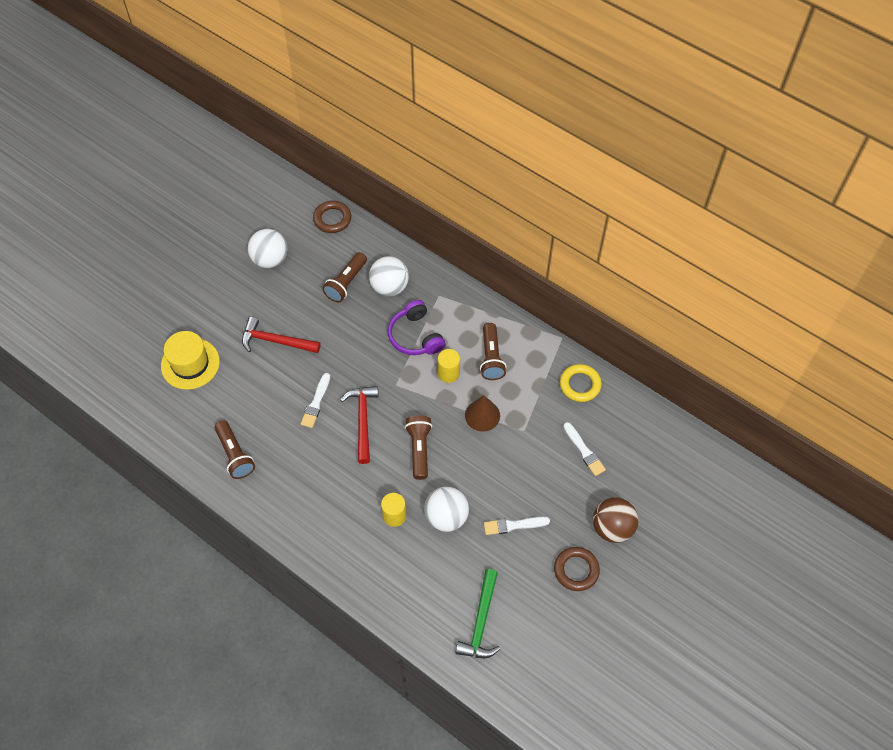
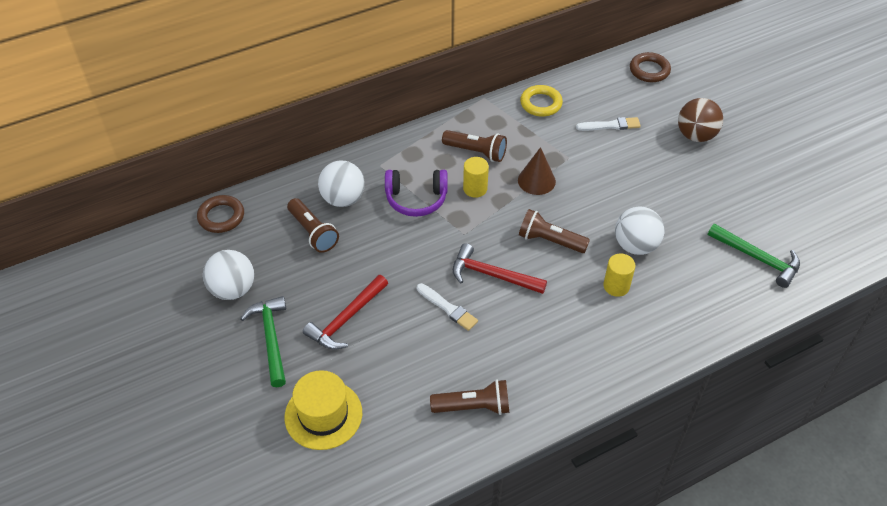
camera: 65 degrees left, 10 degrees down
(239, 303) = (271, 338): none -> green hammer
(513, 525) = (665, 200): white brush -> none
(576, 570) = (728, 173): brown ring -> brown ring (649, 70)

